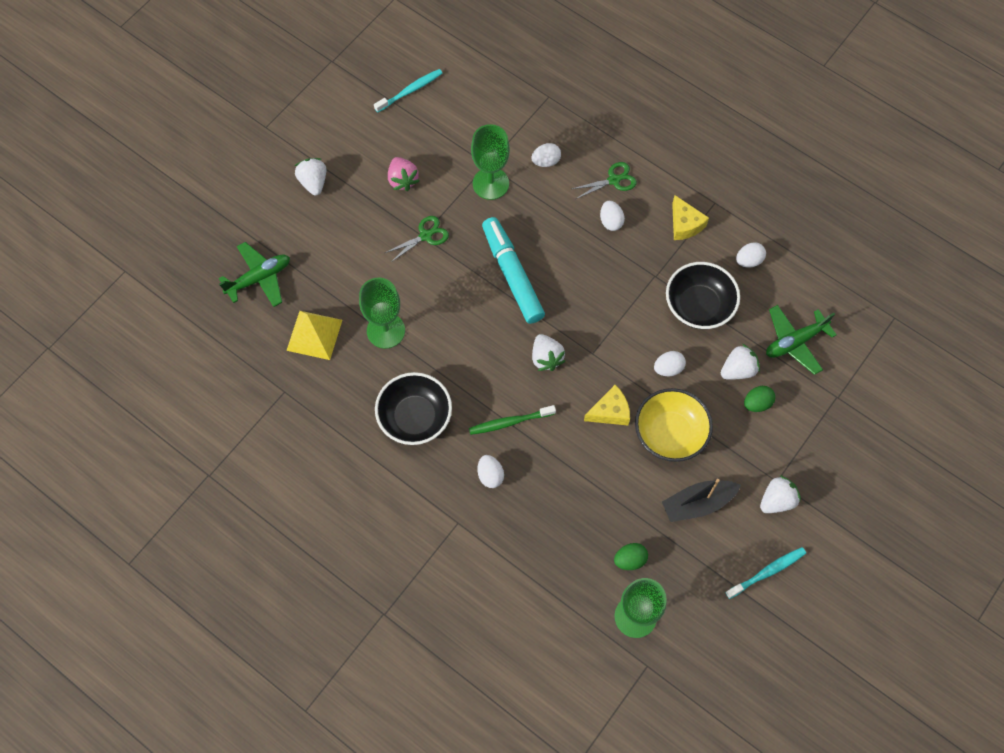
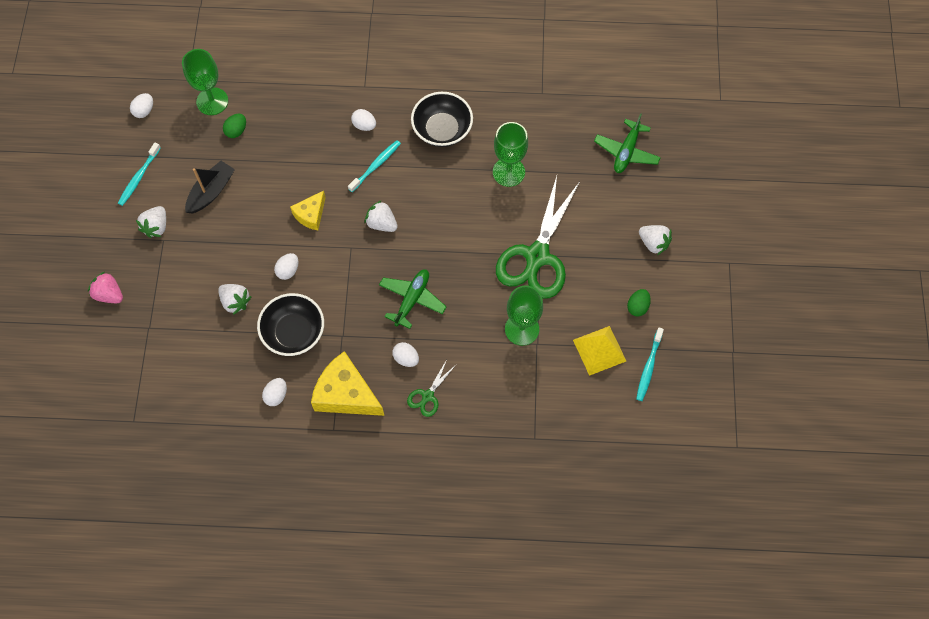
camera: 145 degrees right, 0 degrees up
(314, 335) = (554, 139): yellow pyramid -> yellow pyramid (599, 350)
(403, 180) = (590, 288): pink strawberry -> pink strawberry (109, 294)
(425, 236) = (537, 256): green scissors -> green scissors, size x2.28
(509, 422) = (376, 165): green toothbrush -> turquoise toothbrush
(512, 274) = (450, 268): turquoise marker -> none
(546, 161) = (493, 376): white egg -> white egg (144, 111)
(670, 433) = (258, 226): yellow bowl -> none
(685, 224) = (346, 394): yellow cheese -> yellow cheese, size x1.76
(738, 370) = (235, 302): white strawberry -> white strawberry turned 75 degrees counterclockwise
(757, 403) = (207, 285): green egg -> green egg (637, 307)
(795, 342) = (203, 350): green plane -> green plane (412, 299)

